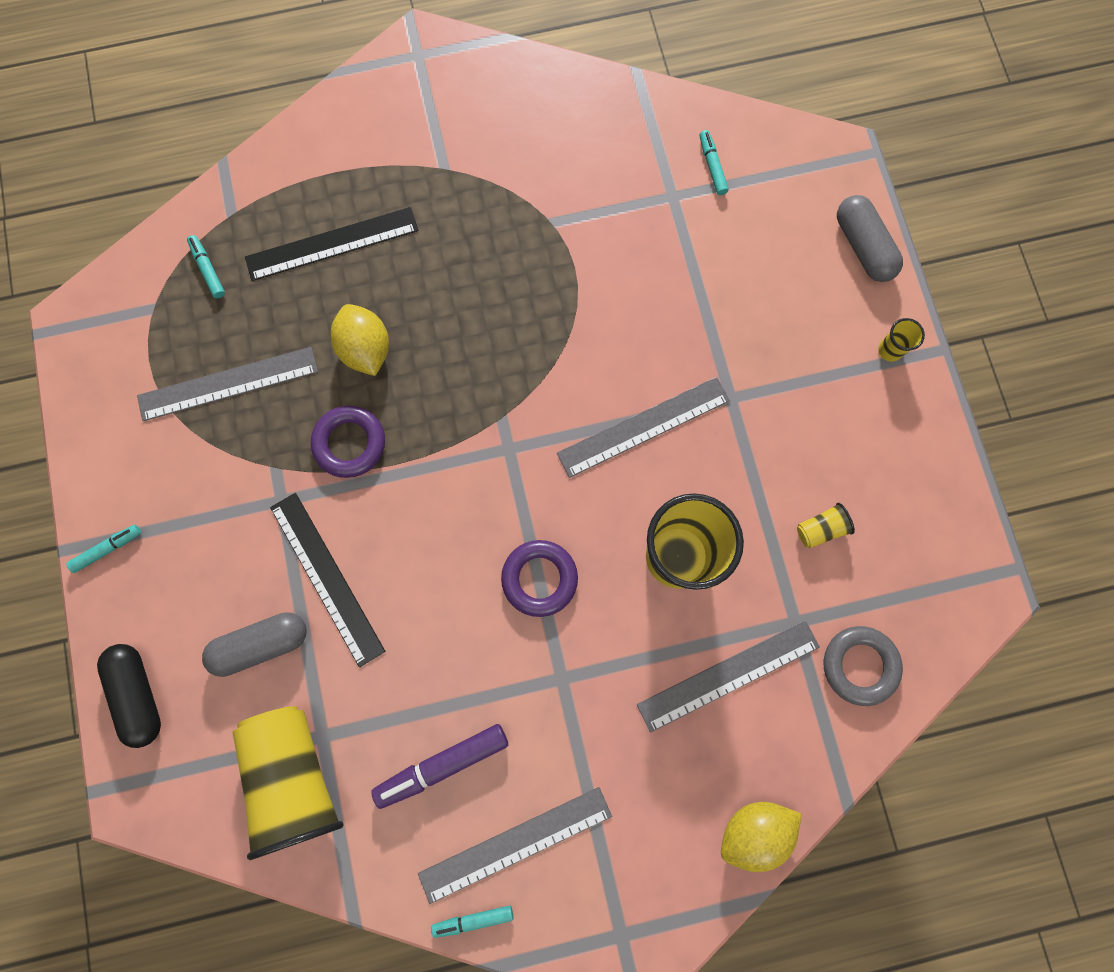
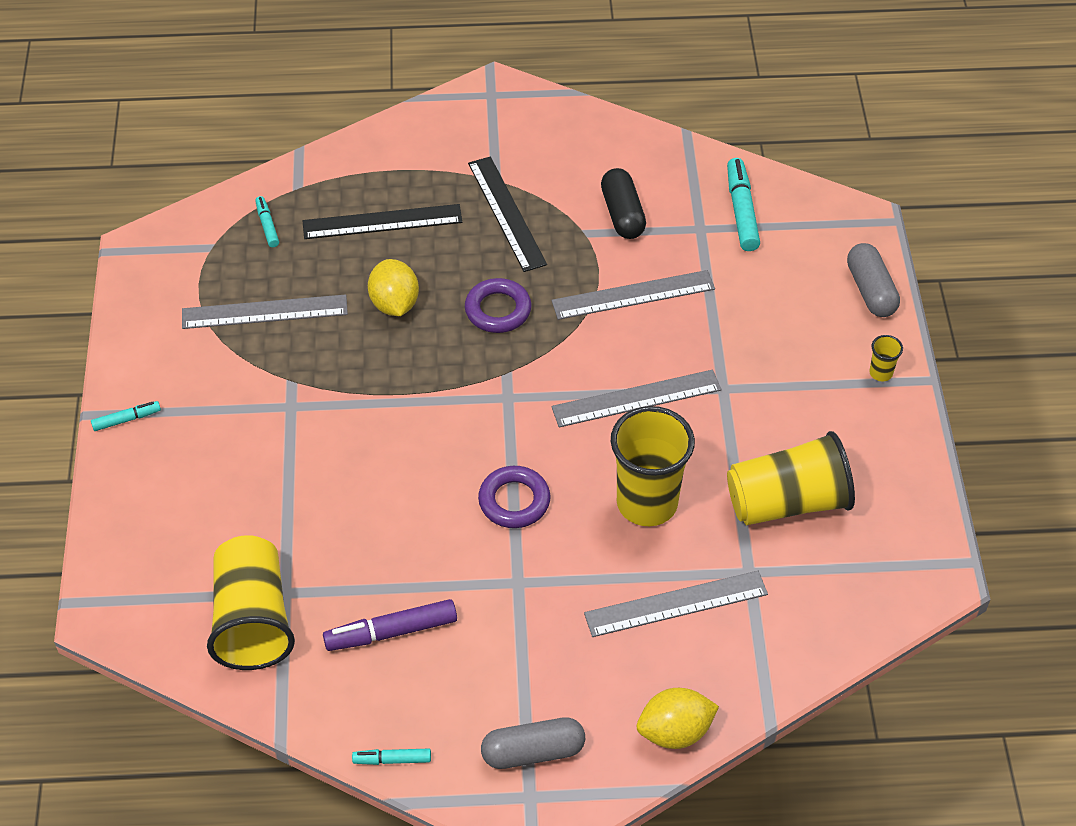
camera: 10 degrees right, 25 degrees down
(138, 694) = (126, 534): black capsule -> black capsule (622, 214)
(261, 644) = (247, 513): grey capsule -> grey capsule (533, 752)
(327, 578) = (318, 471): black ruler -> black ruler (506, 213)
(349, 443) = (363, 372): purple ring -> purple ring (498, 310)
(515, 844) = (445, 706): grey ruler -> grey ruler (633, 295)
(712, 166) = (741, 211): turquoise marker -> turquoise marker, size x1.79
(820, 529) = (787, 502): yellow cup -> yellow cup, size x2.47
(859, 665) = (803, 615): grey ring -> none

